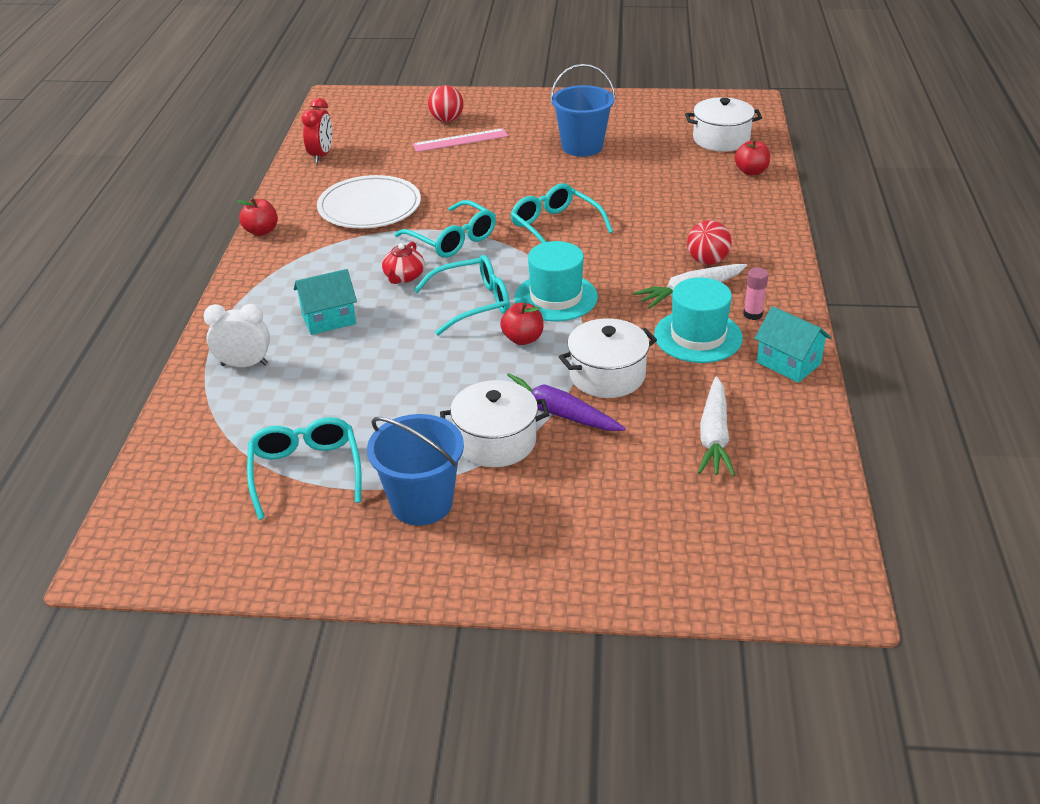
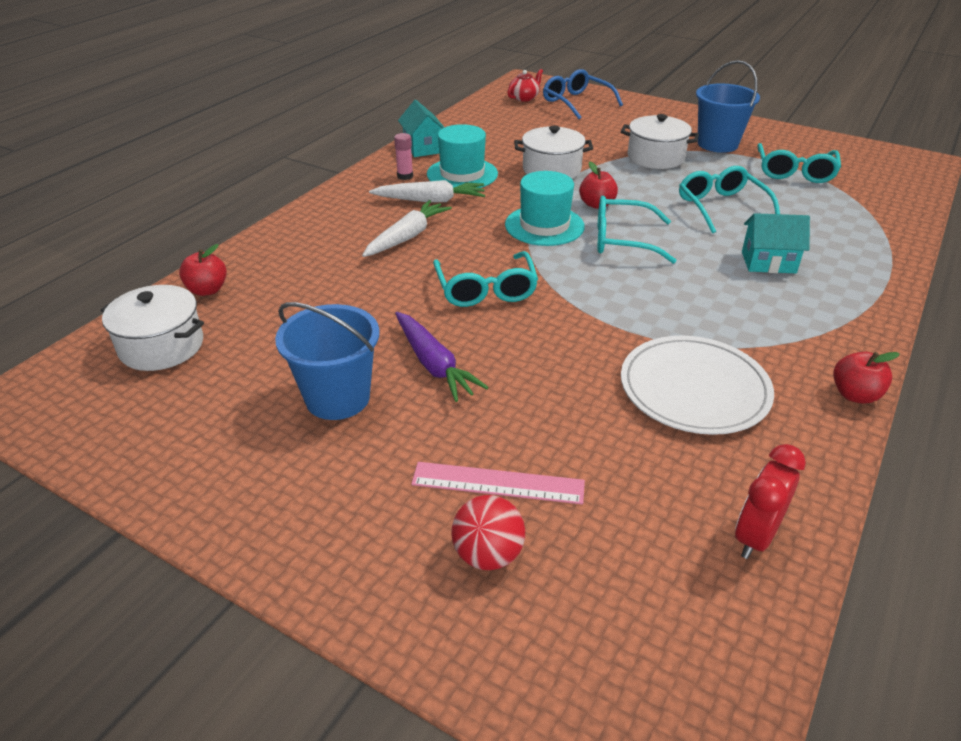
camera: 155 degrees left, 0 degrees up
(244, 364) = (852, 245): white clock -> none
(404, 277) = (680, 282): red teapot -> red teapot (524, 98)
(452, 239) = (607, 308): turquoise glasses -> turquoise glasses (721, 207)
(557, 413) = (604, 160): purple carrot -> purple carrot (434, 364)
(689, 547) = (576, 102): none -> blue glasses
(707, 261) = (384, 218): red ball -> none
(714, 436) = (515, 131): white carrot -> white carrot (407, 237)

